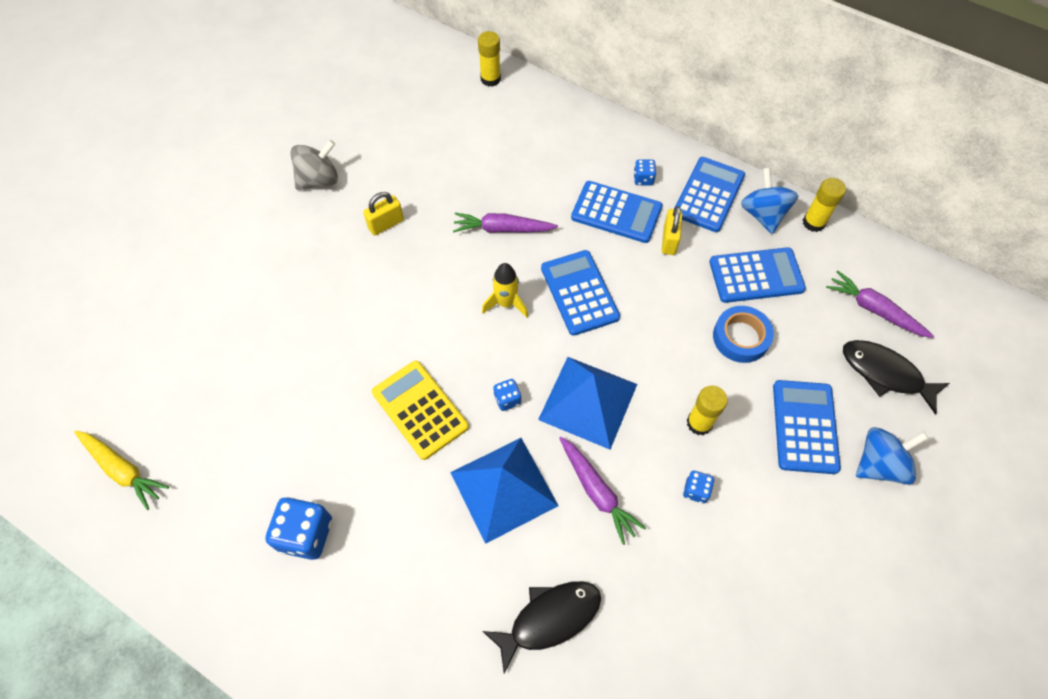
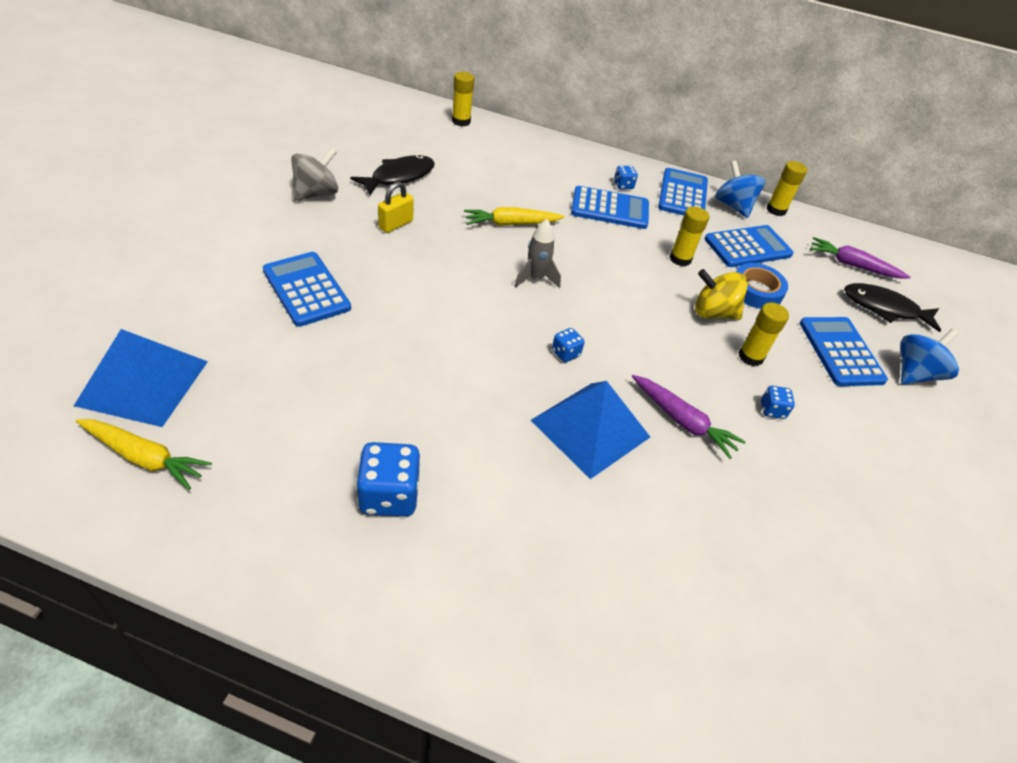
camera: 20 degrees left, 15 degrees down
(420, 410) = (480, 369): yellow calculator -> none
(502, 229) = (511, 224): purple carrot -> yellow carrot
(506, 303) = (535, 278): yellow rocket -> grey rocket
(549, 619) = (682, 539): black fish -> black fish (399, 177)
(579, 293) = (601, 267): blue calculator -> blue calculator (306, 289)
(588, 401) = (643, 349): blue pyramid -> blue pyramid (143, 383)
(669, 240) = (664, 226): yellow padlock -> none
(671, 287) = (680, 259): none -> yellow glue stick
(680, 363) = (713, 313): none -> yellow spinning top

